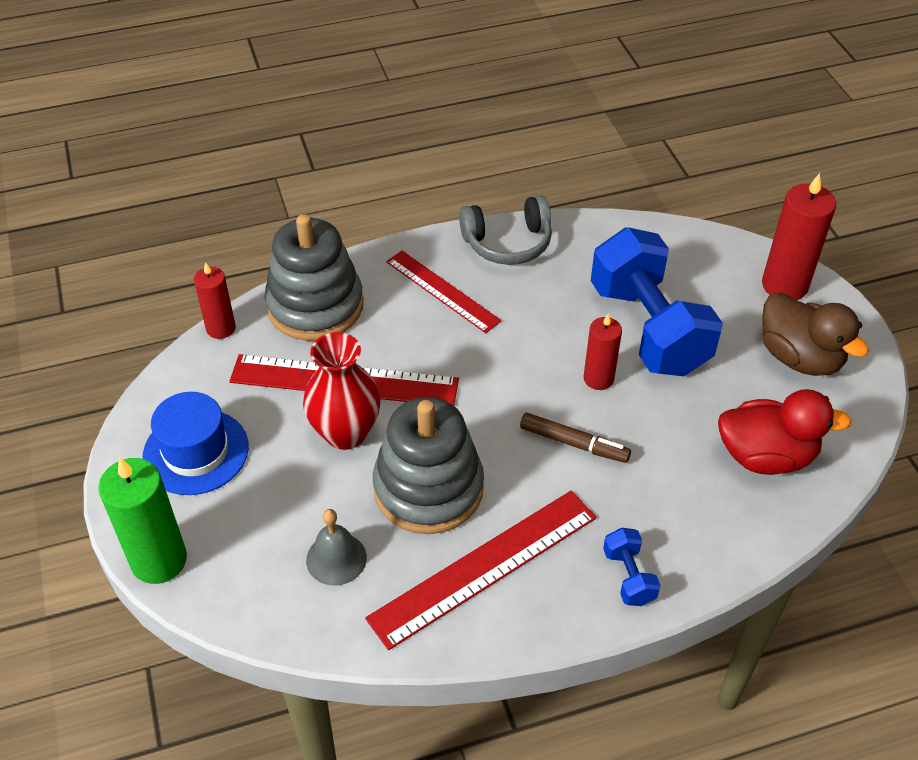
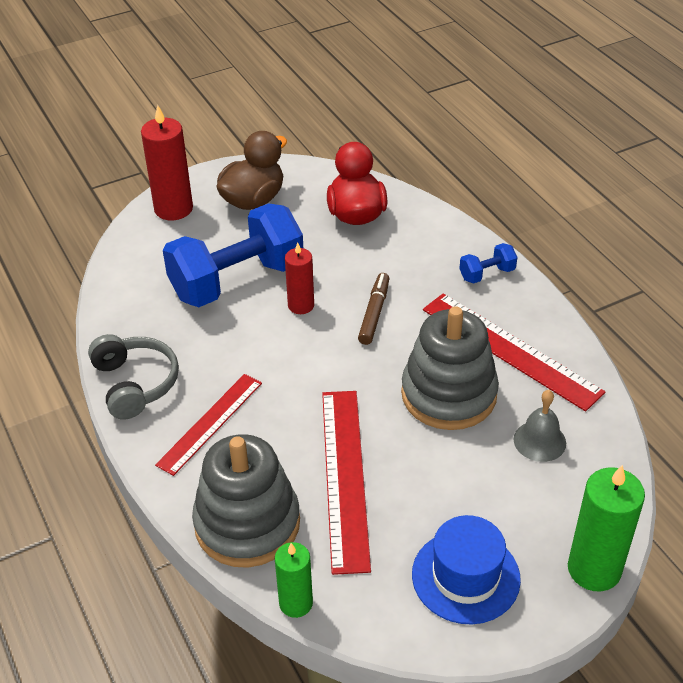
camera: 100 degrees left, 5 degrees down
(221, 328) = (296, 603): red candle -> green candle
(345, 433) = (407, 462): red vase -> none

